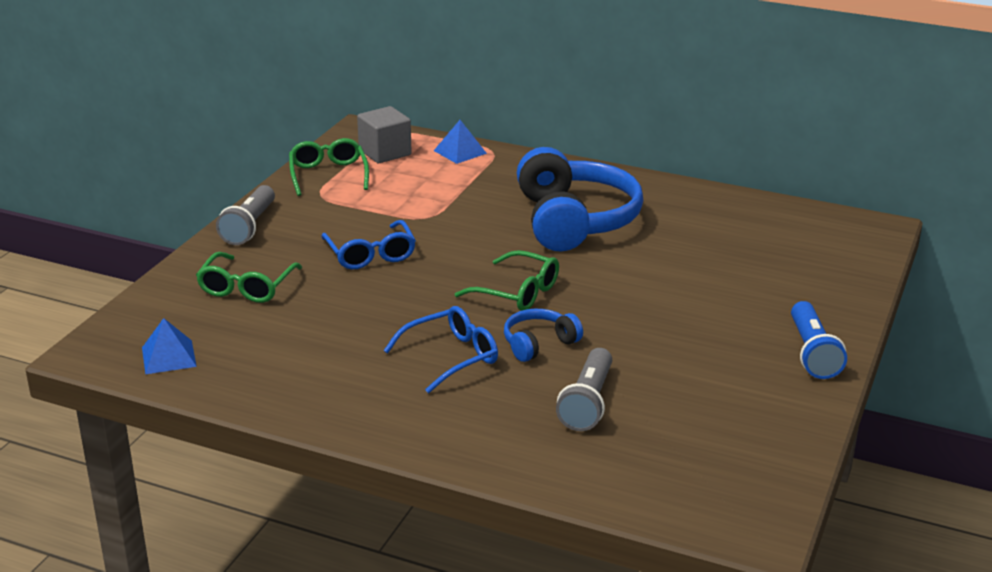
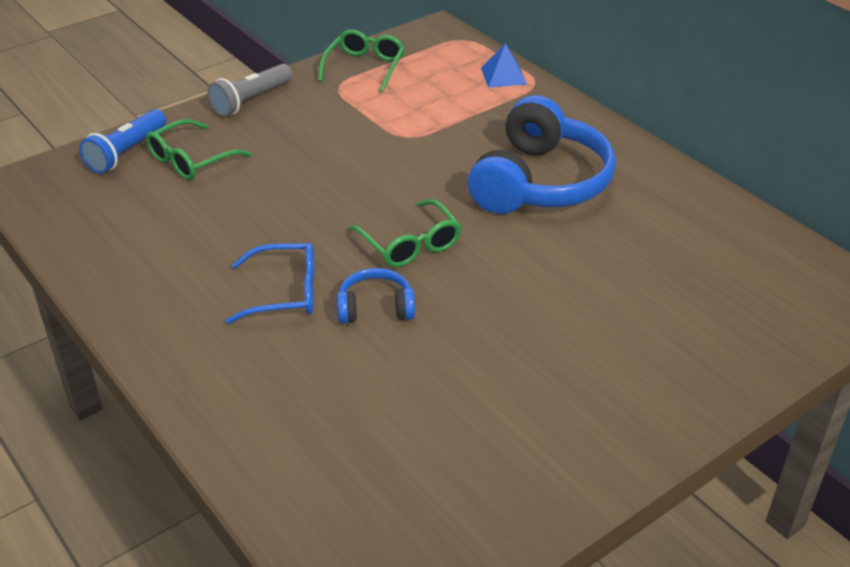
camera: 30 degrees right, 10 degrees up
(168, 357) = (68, 207): blue pyramid -> none
(371, 255) = (321, 160): blue glasses -> none
(385, 152) = (435, 58): grey cube -> none
(587, 403) = (357, 391): grey flashlight -> none
(812, 353) = (640, 425): blue flashlight -> blue flashlight (126, 152)

